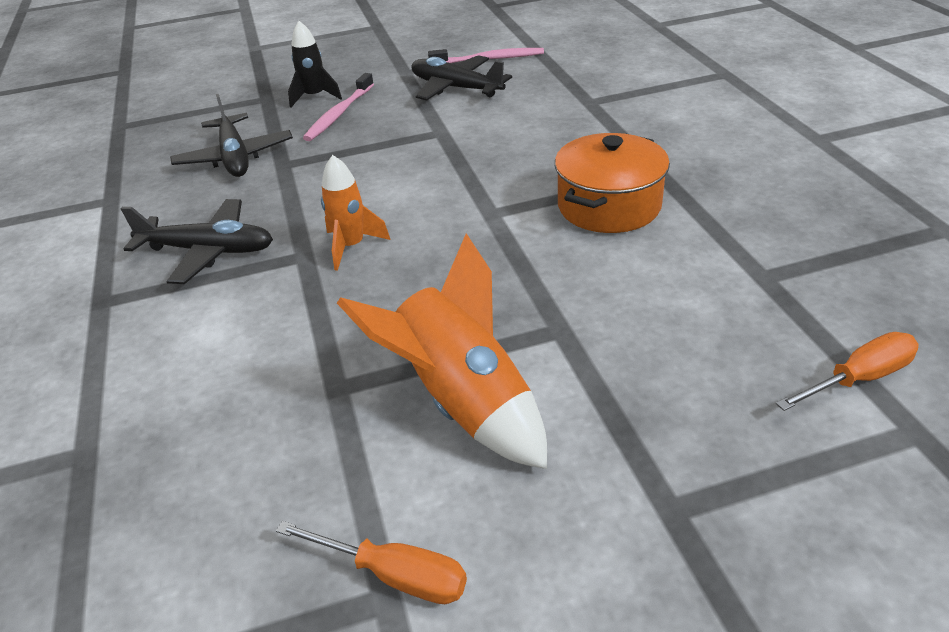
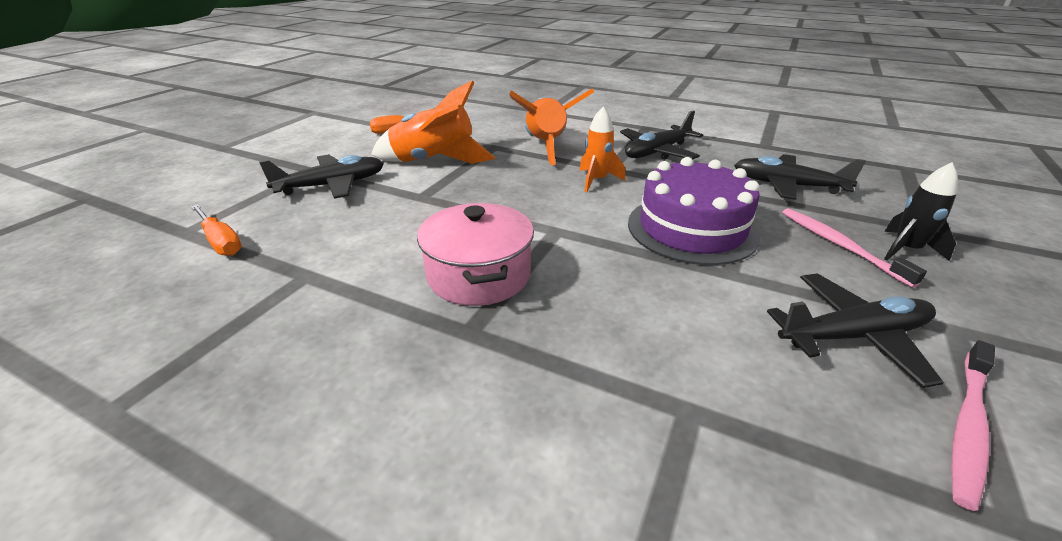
camera: 130 degrees right, 5 degrees down
(281, 340) = (546, 146): none -> orange rocket
(392, 164) = (691, 229): none -> purple cake
(609, 206) = (479, 275): orange pot -> pink pot
(659, 428) = (332, 185): none -> black plane
(859, 378) = (221, 242): orange screwdriver -> orange screwdriver turned 60 degrees counterclockwise

